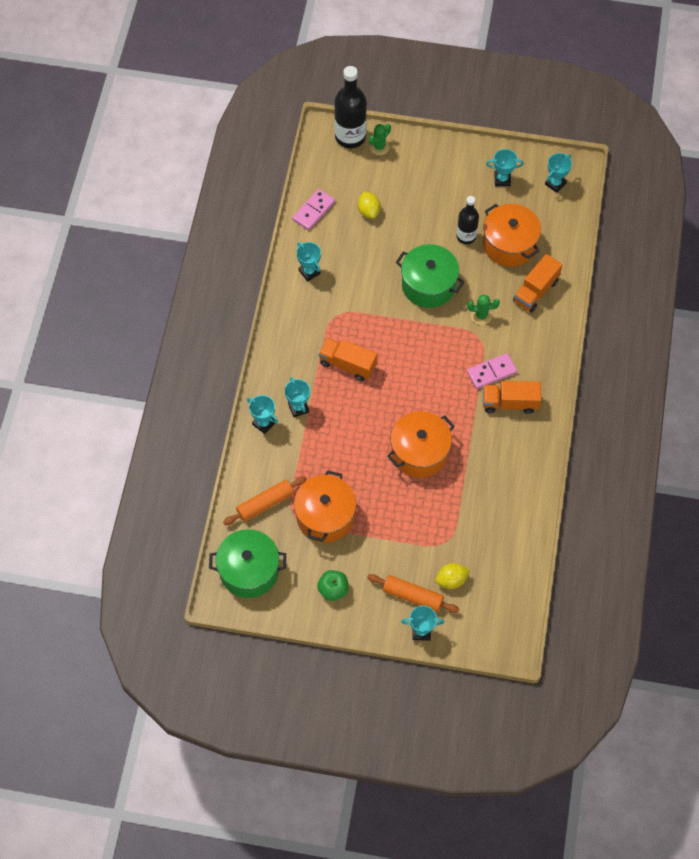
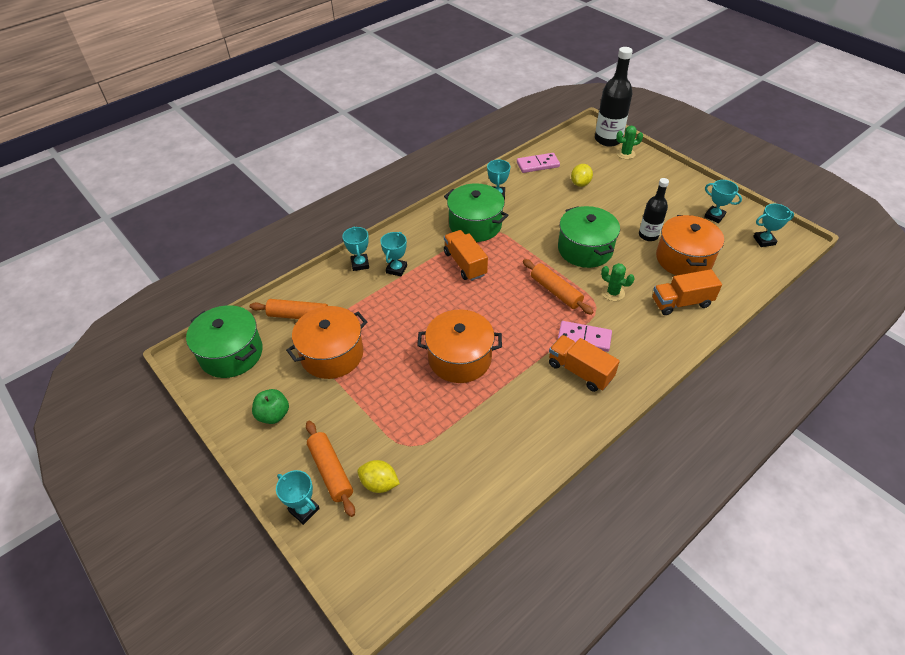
camera: 40 degrees right, 15 degrees down
(320, 318) = (475, 225): none -> green pot
(439, 343) = (556, 291): none -> orange rolling pin

